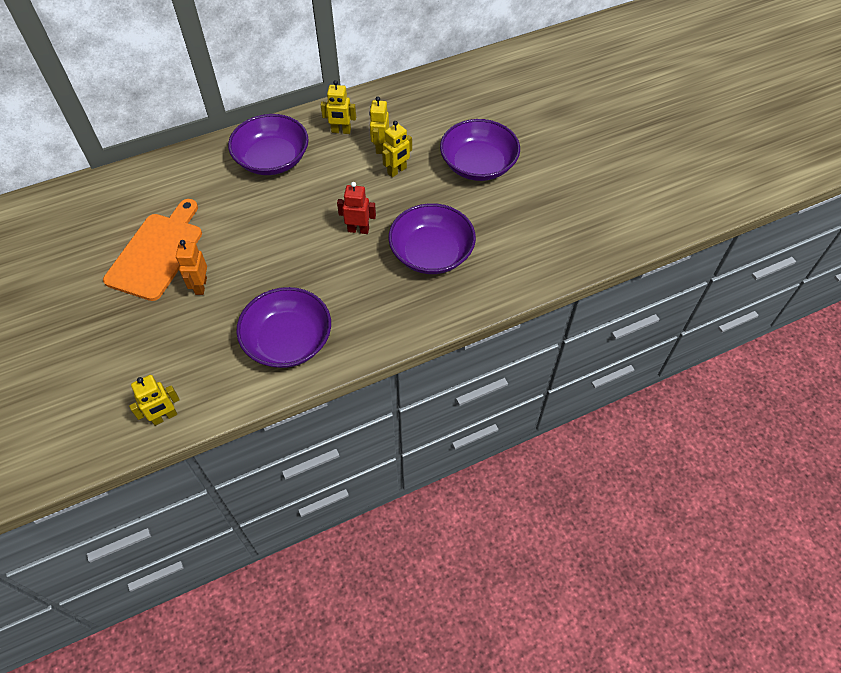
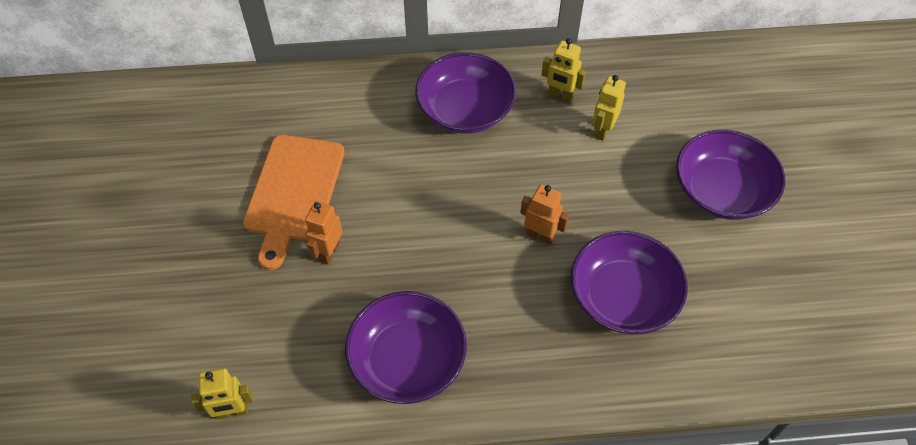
camera: 20 degrees right, 0 degrees up
(157, 253) = (293, 193): orange cutting board -> orange cutting board turned 150 degrees clockwise
(358, 230) = (540, 235): red robot -> orange robot
(397, 171) = (613, 169): yellow robot -> none

